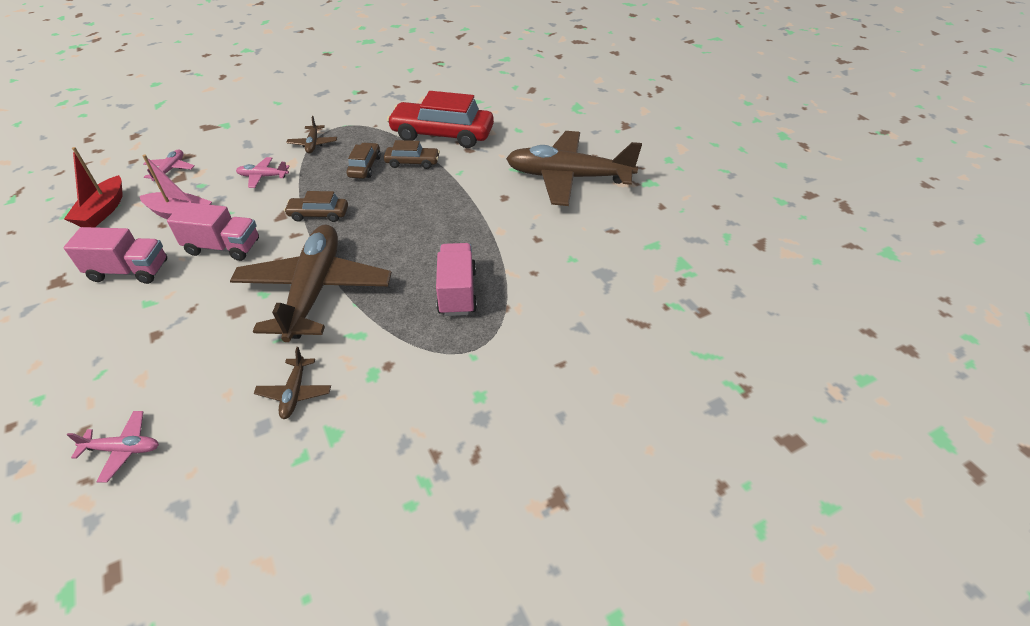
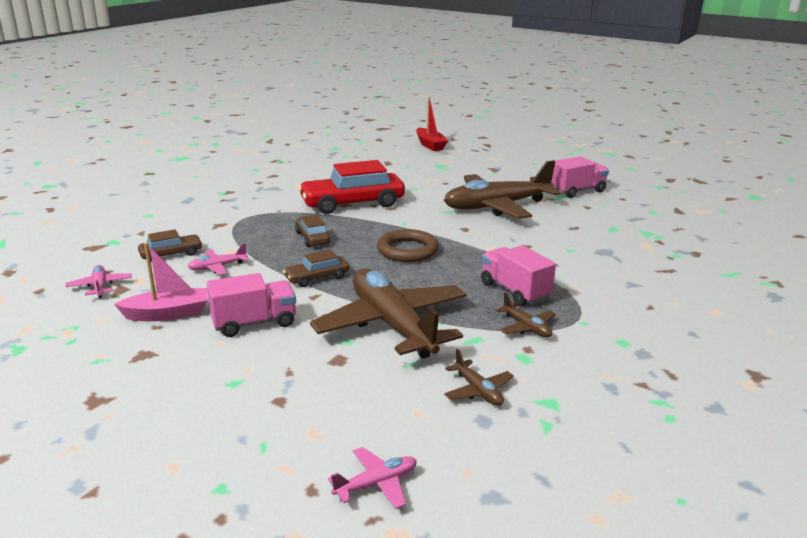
camera: 30 degrees left, 20 degrees down
(103, 211) = (64, 335): red boat -> red boat (430, 145)
(129, 271) = (174, 367): pink truck -> pink truck (577, 191)
(313, 144) = (235, 235): brown plane -> brown plane (526, 327)
(412, 162) = (353, 226): brown car -> brown car (171, 254)
(424, 207) = (407, 250): none -> brown ring

